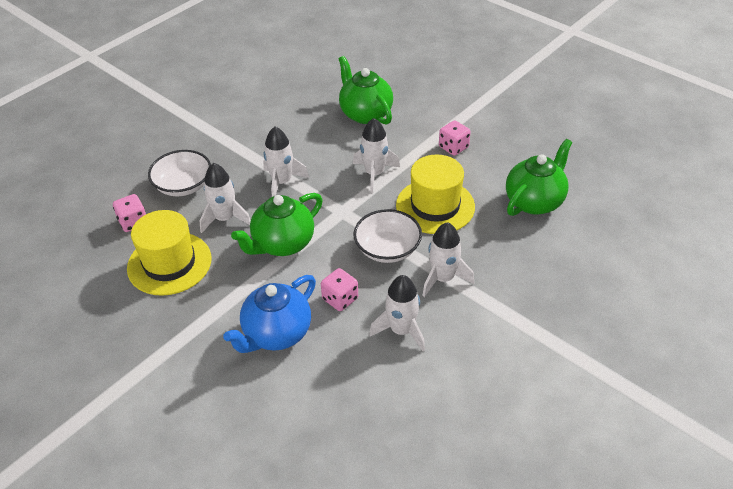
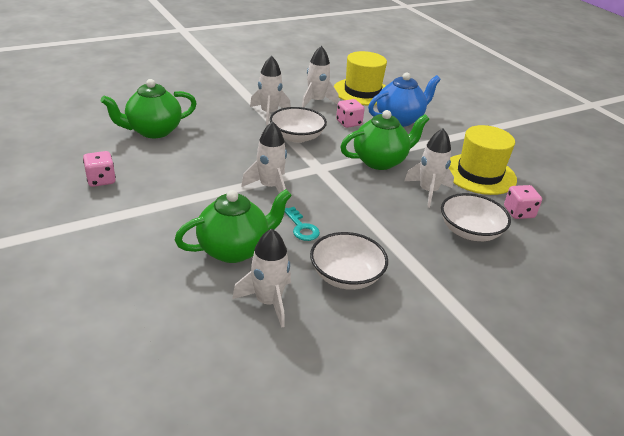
camera: 165 degrees left, 10 degrees down
(277, 119) = (346, 276): none -> white bowl
(282, 182) = (365, 205): white rocket -> white rocket (268, 302)
(326, 145) = (301, 227): none -> turquoise key
(365, 114) = (234, 249): green teapot -> green teapot turned 105 degrees counterclockwise
(435, 206) = (236, 150): yellow hat -> yellow hat (362, 92)
(453, 147) = (173, 186): pink dice -> pink dice (101, 180)

